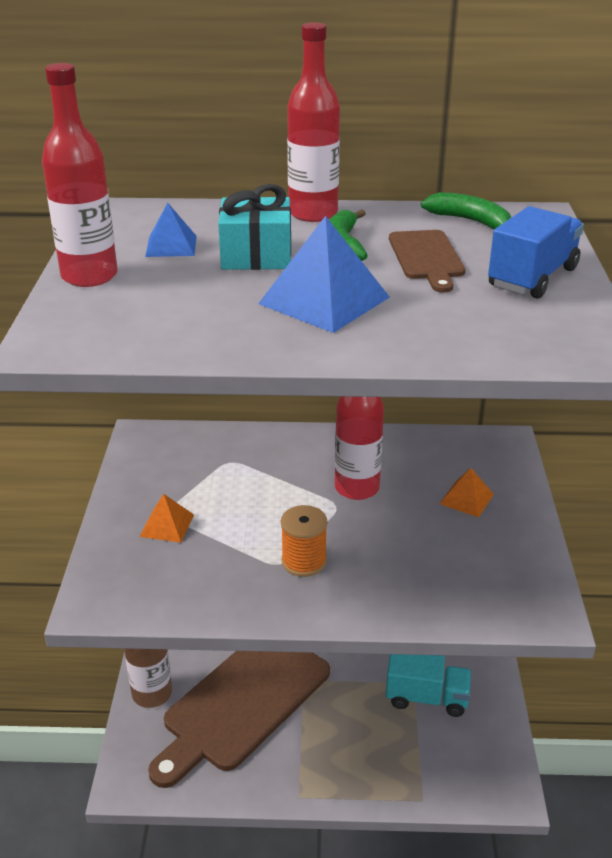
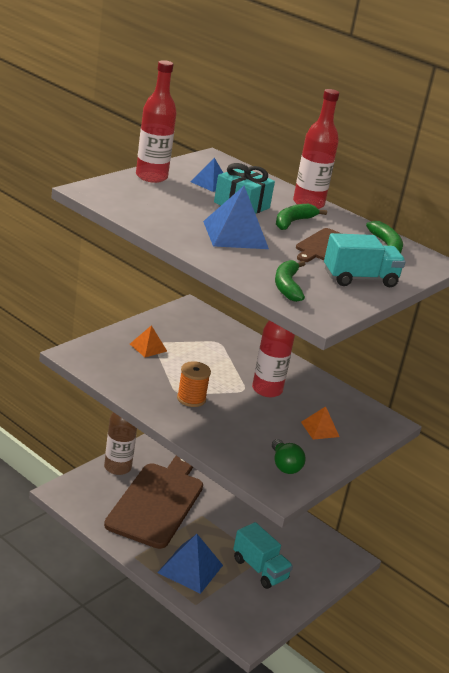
camera: 35 degrees right, 5 degrees down
(242, 702) = (157, 502): brown cutting board -> brown cutting board turned 120 degrees clockwise
(368, 758) = (190, 568): none -> blue pyramid
(501, 336) = (287, 286): none -> green banana
(503, 574) = (284, 465): none -> green light bulb
(532, 277) = (360, 279): blue truck -> turquoise truck

